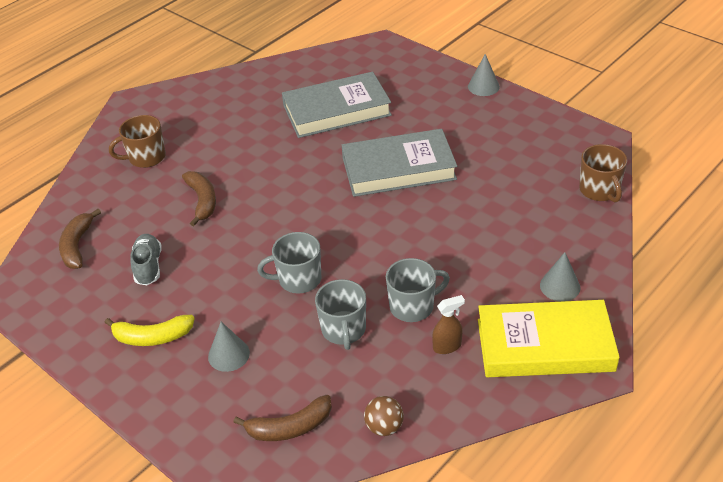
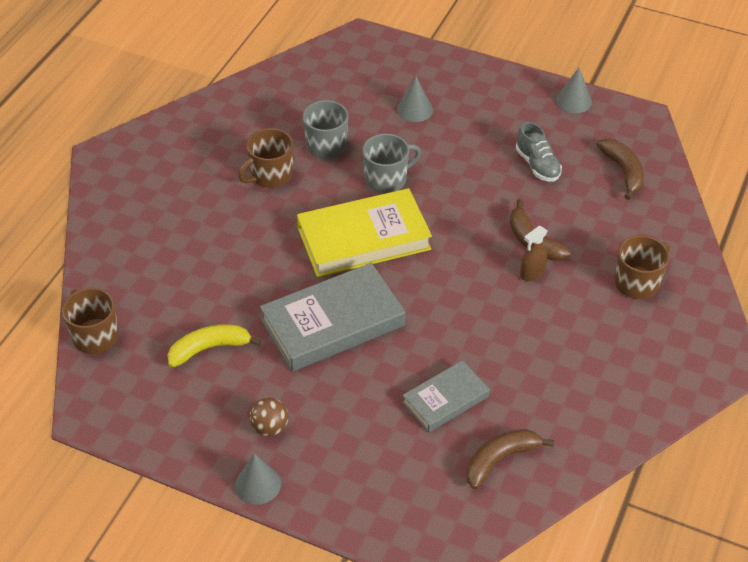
camera: 160 degrees right, 5 degrees up
(152, 337) = (488, 110): yellow banana -> yellow banana (209, 348)
(290, 427) = (338, 72): brown banana -> brown banana (500, 460)
(336, 110) = (445, 399): grey book -> grey book, size x0.57
(384, 427) = (266, 85): brown ball -> brown ball (270, 427)
(413, 306) = (270, 175): grey mug -> brown mug
(447, 346) = (231, 148): brown spray bottle -> brown spray bottle (532, 273)
(545, 345) = (146, 164): yellow book -> yellow book (363, 238)
(560, 286) = (136, 218): grey cone -> grey cone (573, 101)

